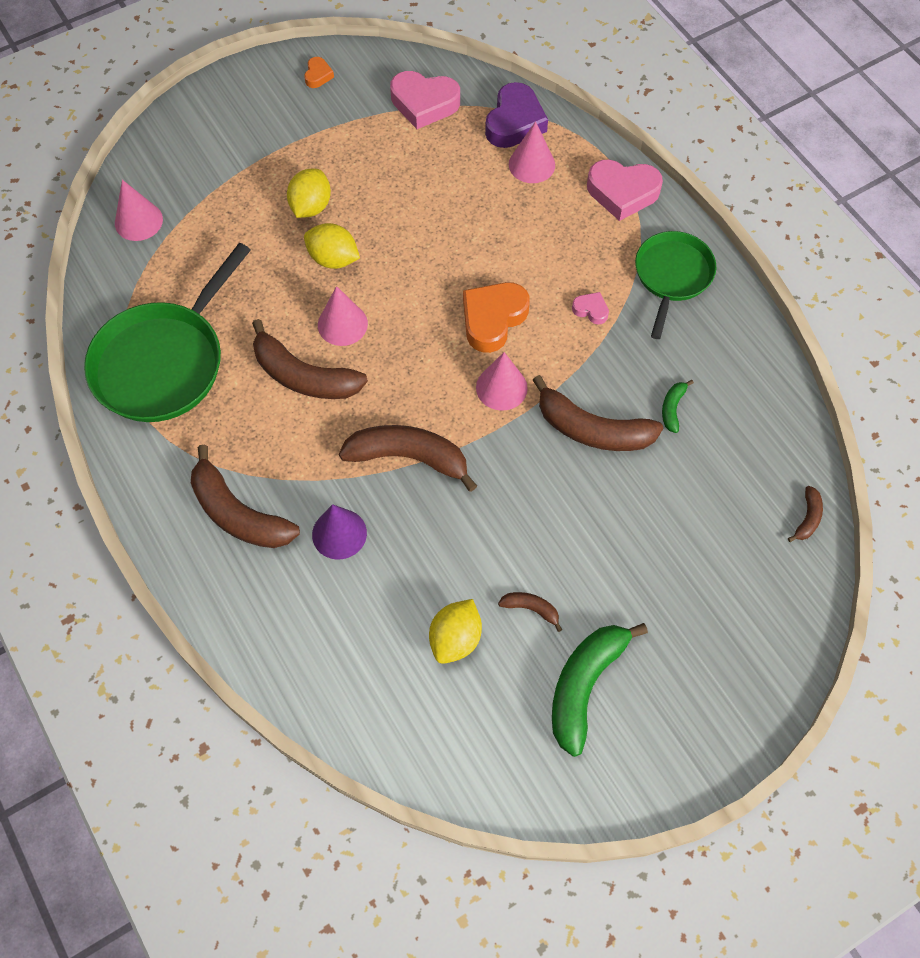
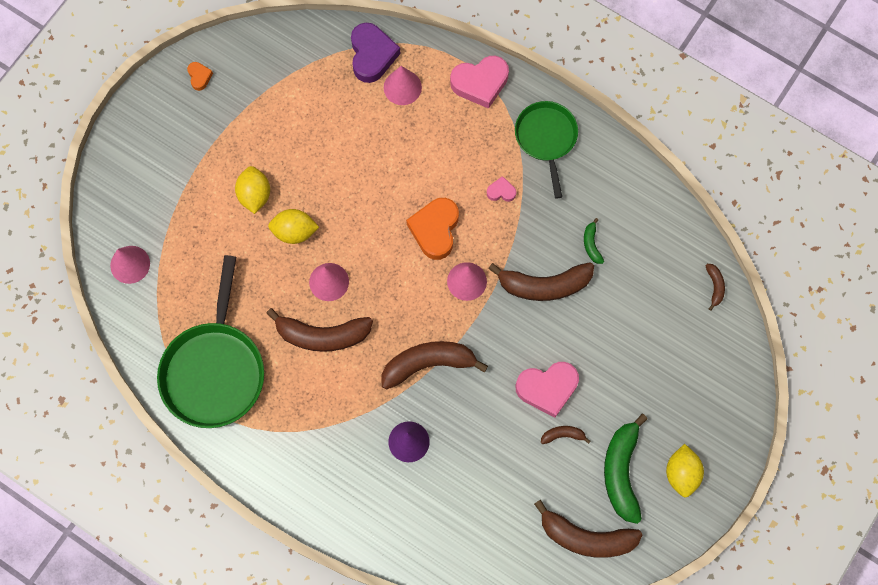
camera: 25 degrees left, 10 degrees up
(238, 514) = (331, 459): brown banana -> brown banana (586, 537)
(424, 103) = (295, 67): pink heart -> pink heart (547, 388)
(455, 639) = (523, 479): yellow lemon -> yellow lemon (681, 473)

